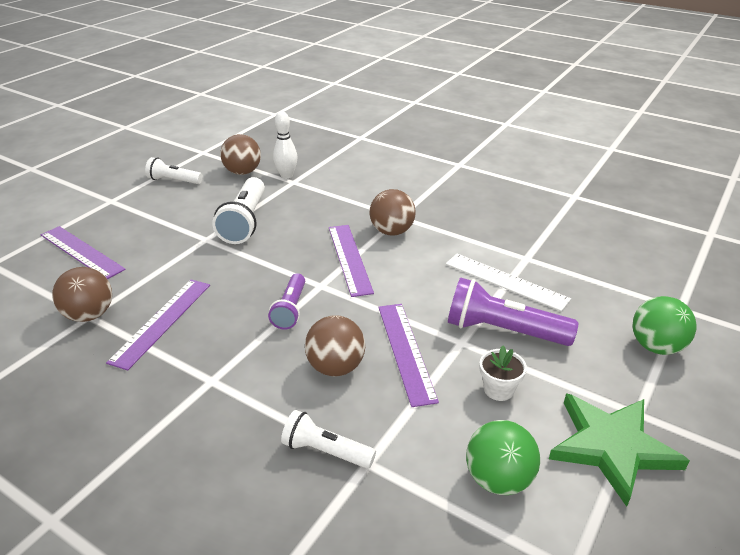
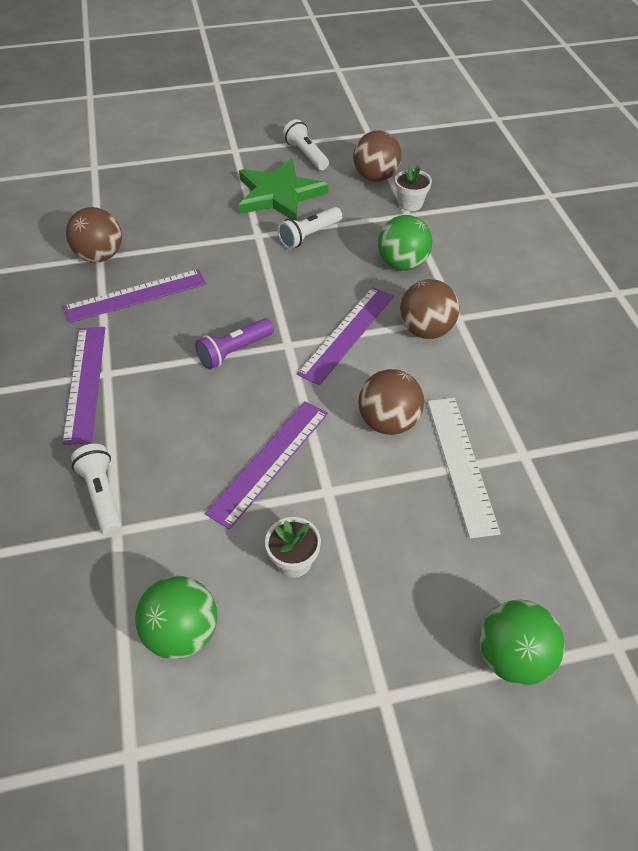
camera: 45 degrees right, 15 degrees up
(81, 252) = (158, 191): purple ruler -> purple ruler (85, 382)
(244, 222) = (309, 235): white flashlight -> white flashlight, size x0.62
(286, 176) = (410, 204): white bowling pin -> white flower pot
(328, 207) = (402, 264): none -> green ball
(336, 367) = (198, 431): brown ball -> brown ball (388, 422)
(503, 331) = (381, 511): purple flashlight -> none
(612, 447) = (310, 700): green star -> green star (279, 195)

